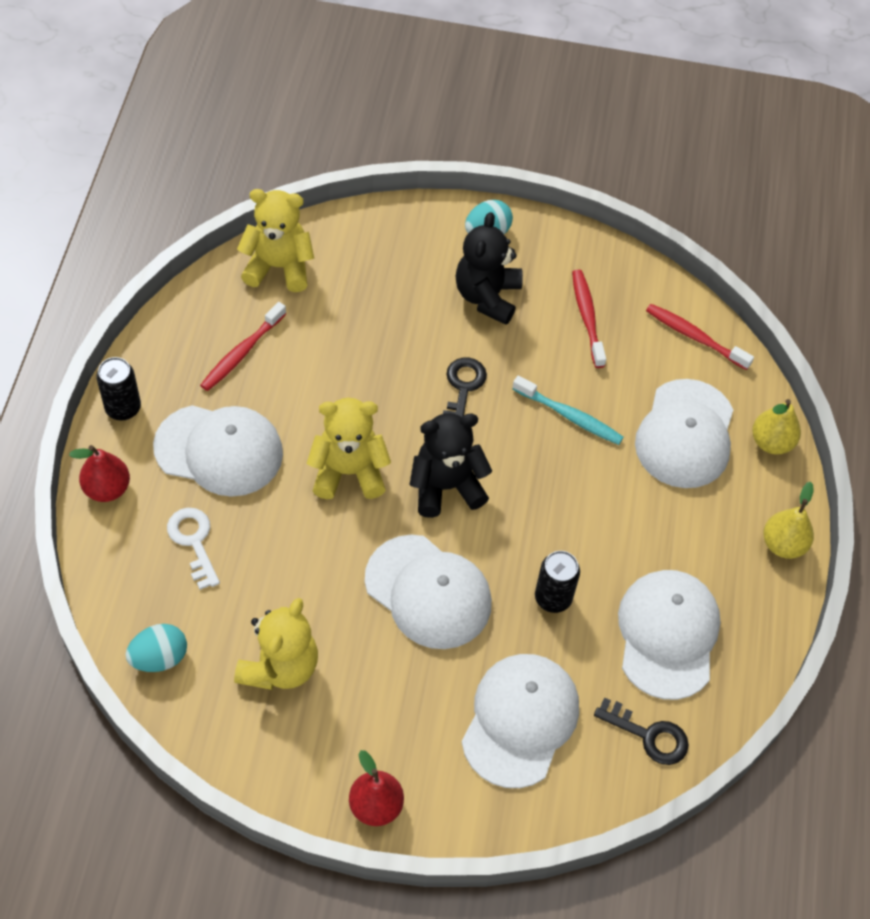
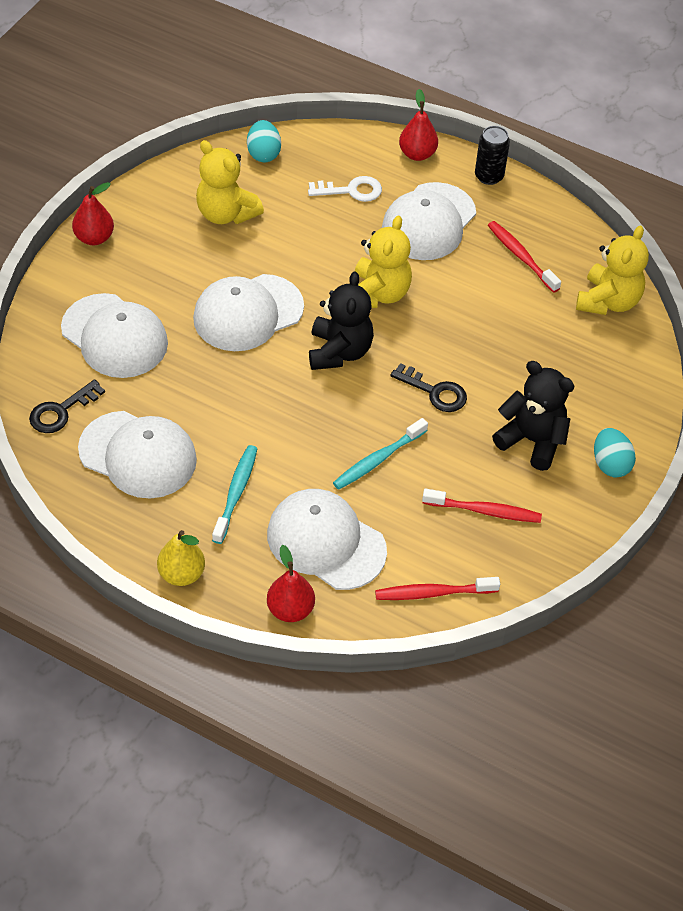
camera: 110 degrees right, 5 degrees down
(553, 598) = (206, 389): black can -> none
(669, 527) = (236, 493): none -> turquoise toothbrush
(695, 337) = (433, 593): red toothbrush -> red toothbrush turned 150 degrees counterclockwise
(771, 442) = (290, 609): yellow pear -> red pear

